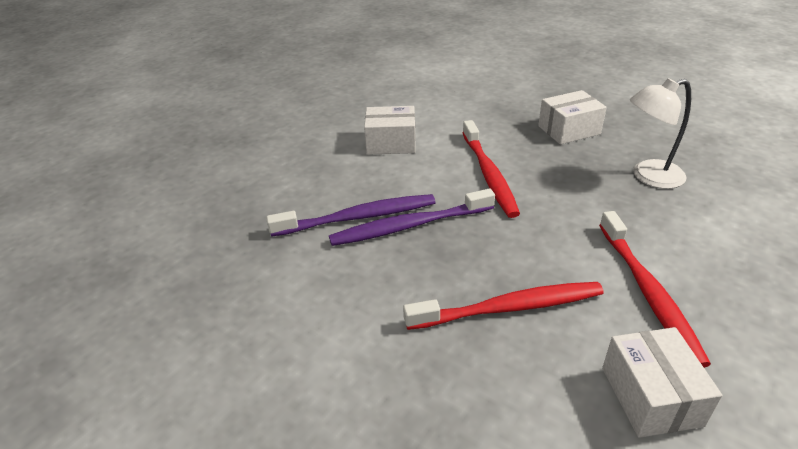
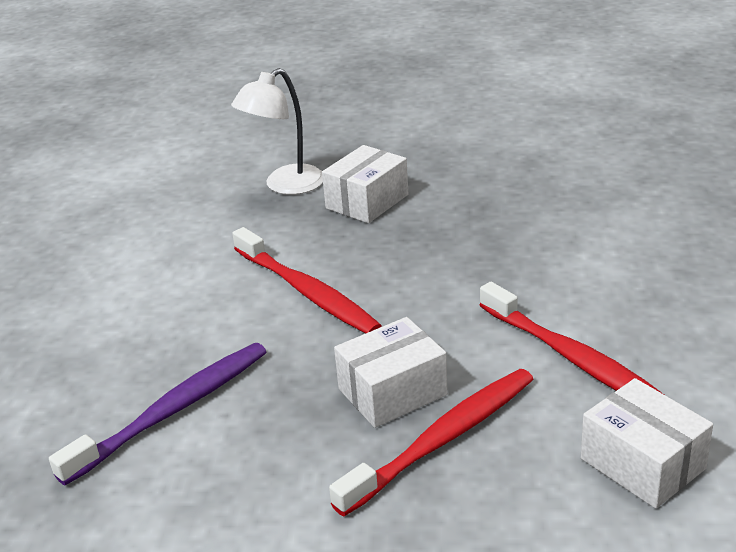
camera: 30 degrees left, 5 degrees down
(391, 143) = (141, 296): white box -> white box (392, 392)
(409, 226) = (251, 394): purple toothbrush -> none
(648, 176) = (494, 229): white lamp -> white lamp (285, 186)

